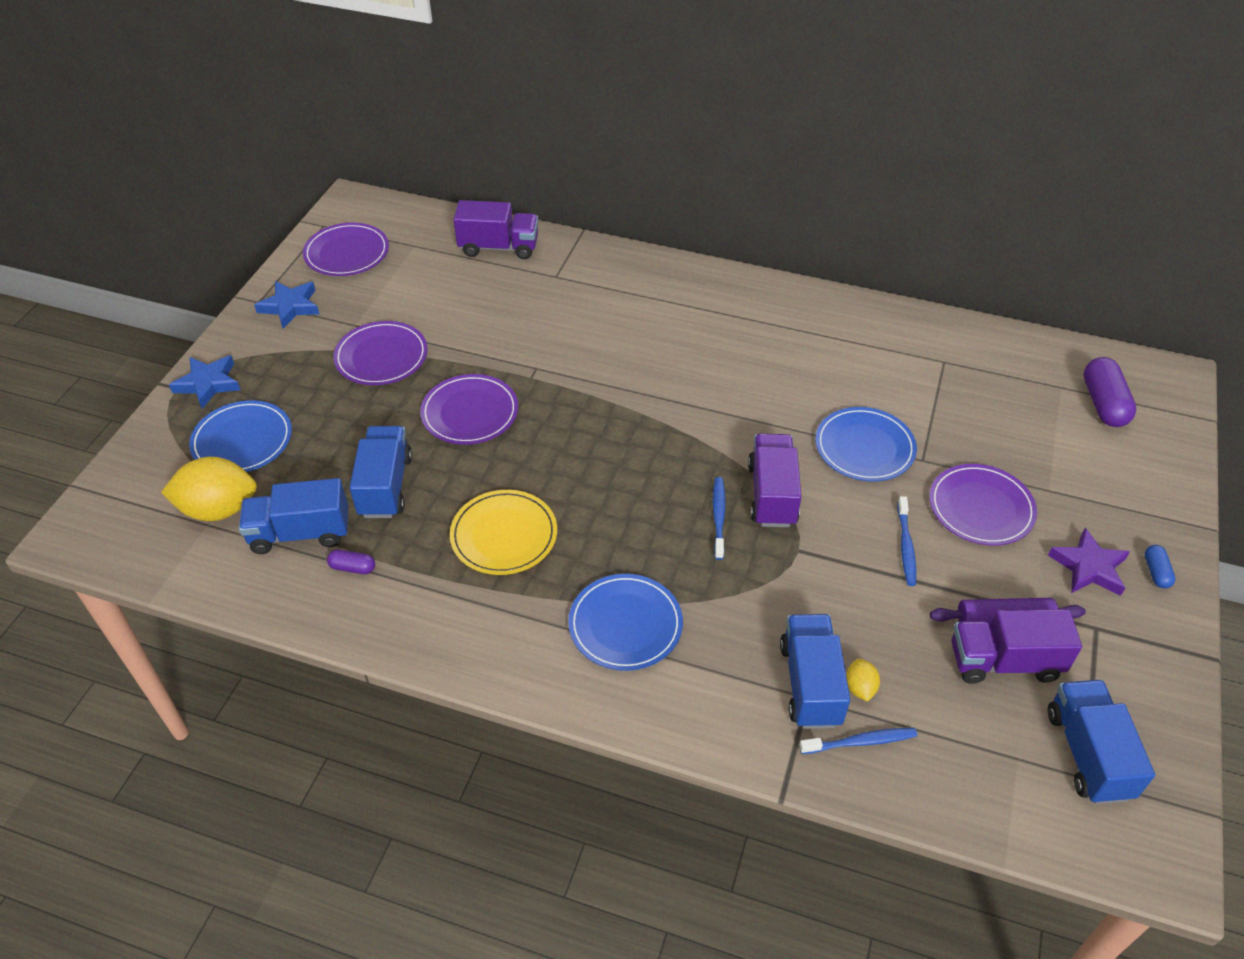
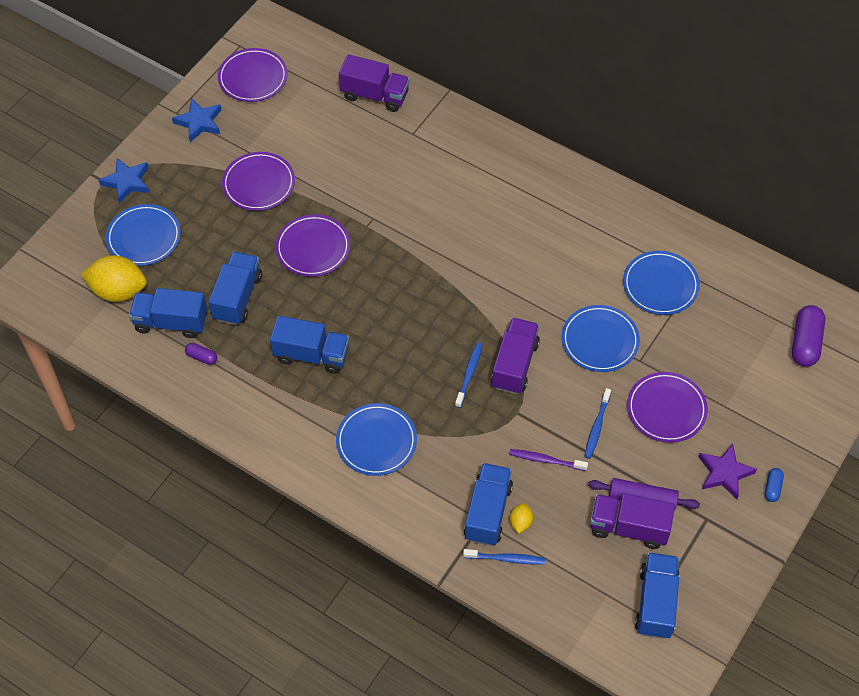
camera: 15 degrees right, 10 degrees up
(504, 535) = (311, 355): yellow plate -> blue truck
(859, 600) = (546, 460): none -> purple toothbrush
(908, 375) = (660, 285): none -> blue plate

